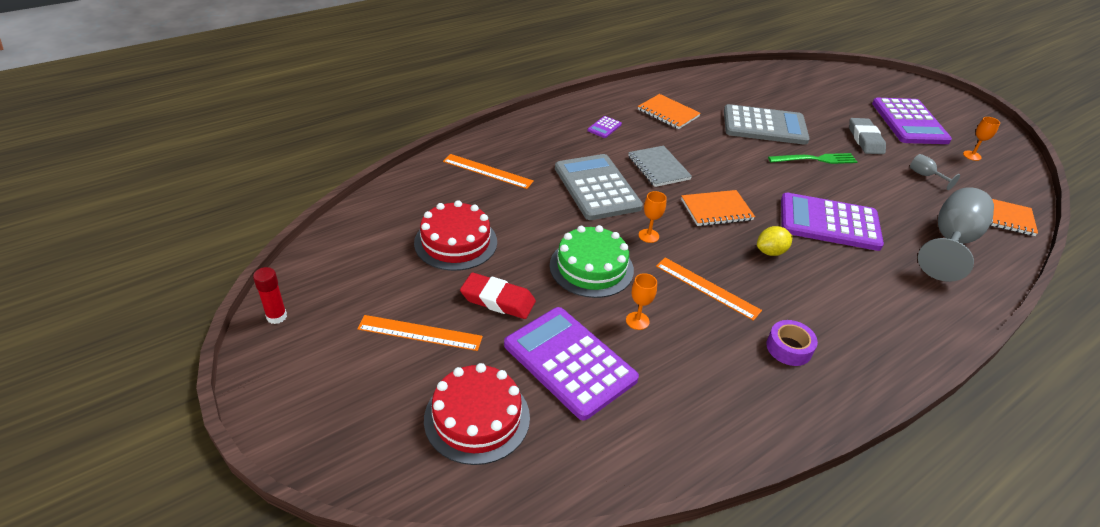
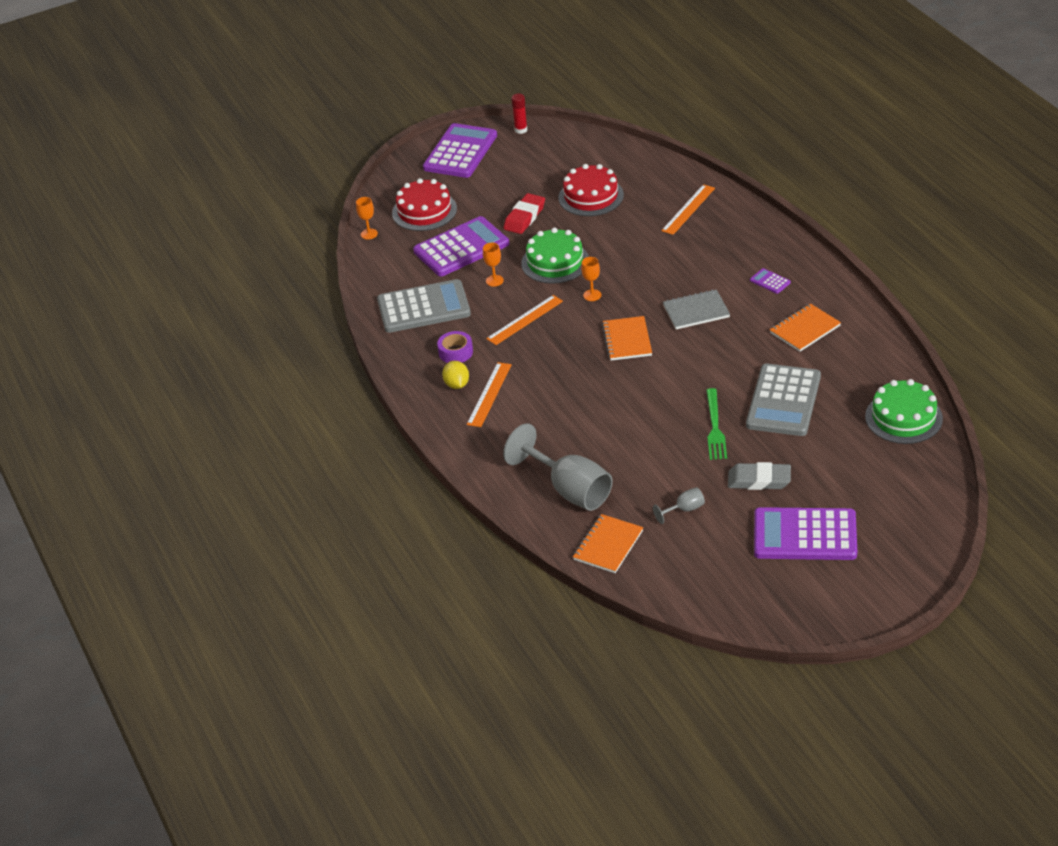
camera: 105 degrees right, 0 degrees up
(420, 333) = (498, 186): orange ruler -> orange ruler (489, 394)
(596, 188) = (663, 270): grey calculator -> grey calculator (423, 307)
(757, 78) = (903, 417): none -> green cake
(770, 252) = (565, 364): yellow lemon -> yellow lemon (457, 384)
(829, 223) = (604, 411): purple calculator -> purple calculator (460, 152)
(972, 155) = (728, 569): orange goblet -> orange goblet (369, 234)

